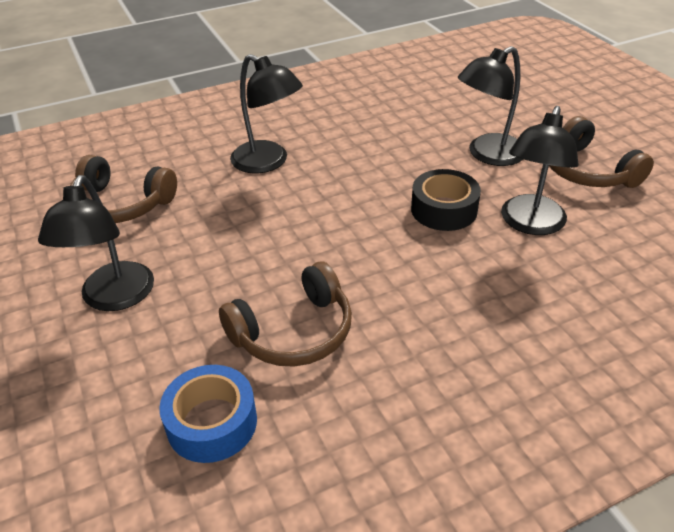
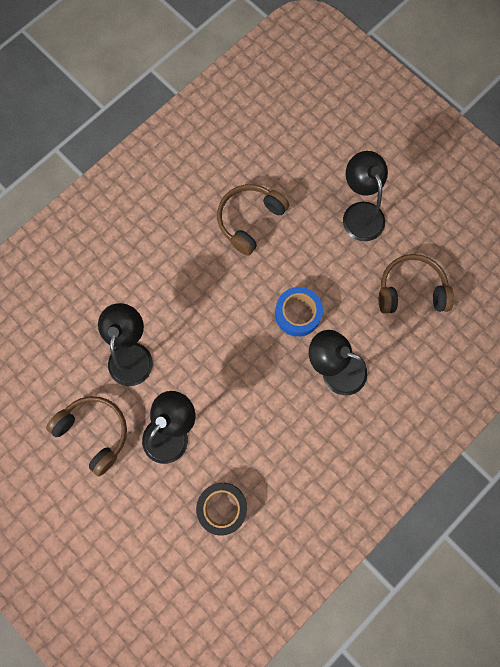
camera: 160 degrees right, 35 degrees up
(212, 422) = (265, 158): blue tape -> blue tape (297, 314)
(444, 209) = (191, 352): black tape -> black tape (222, 507)

